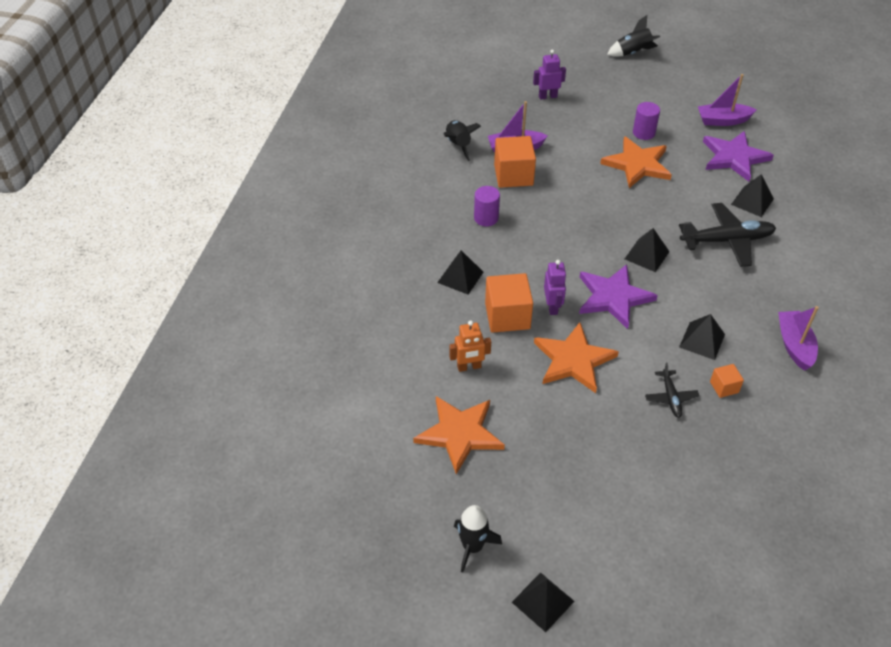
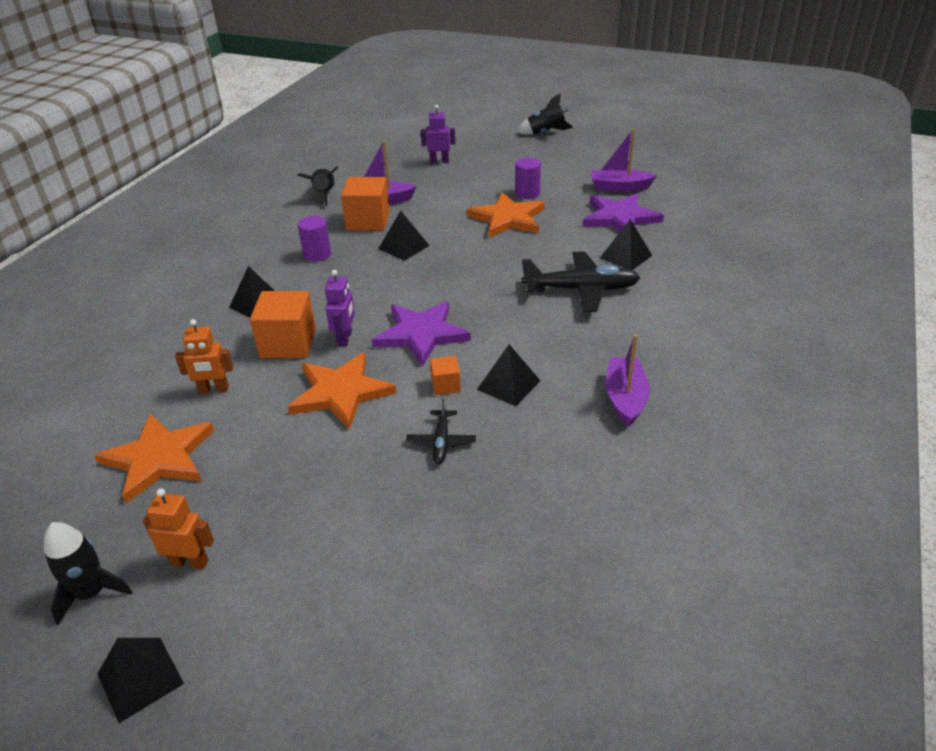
camera: 10 degrees right, 10 degrees down
(531, 515) = (190, 562): none -> orange robot
(647, 255) = (480, 297): black pyramid -> black pyramid (404, 247)
(724, 387) = (515, 436): orange cube -> orange cube (446, 385)

